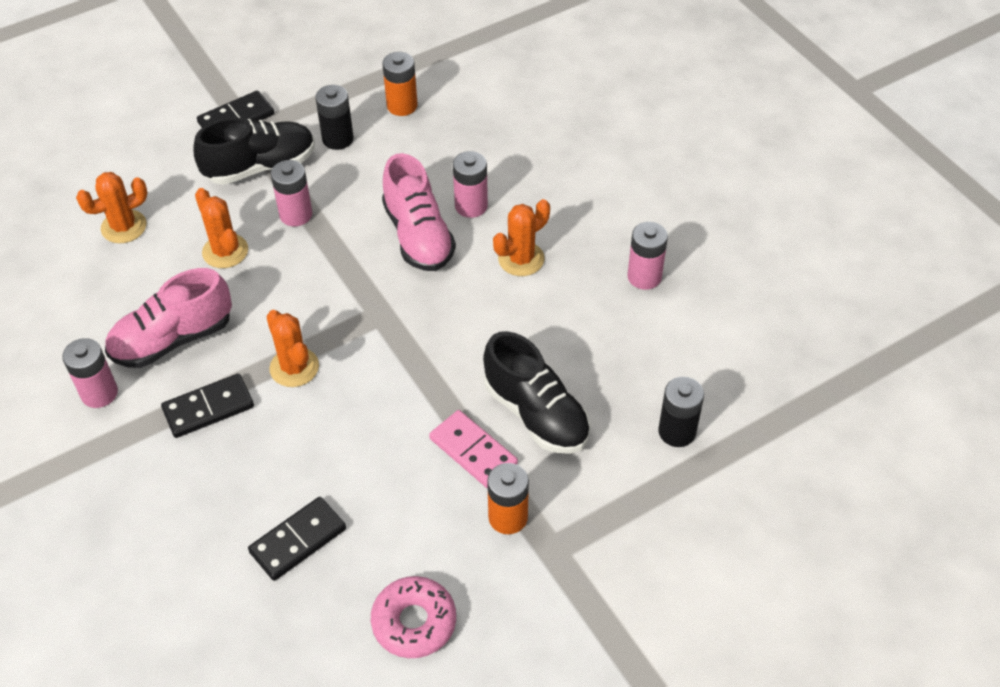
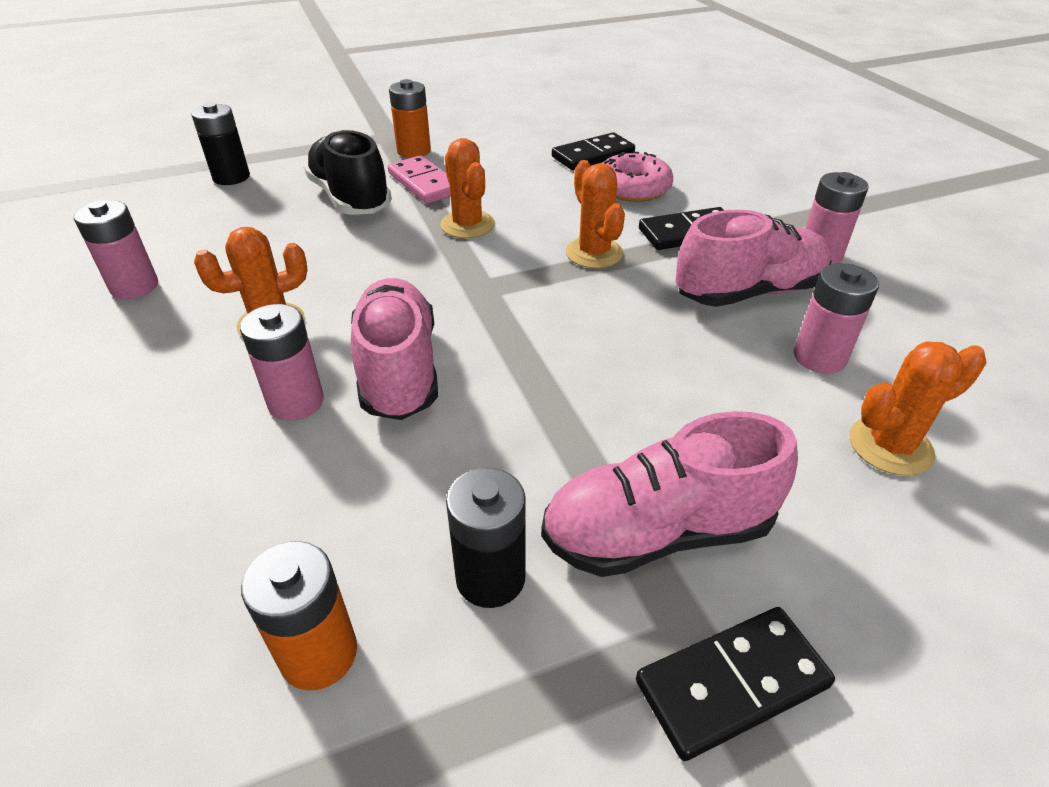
camera: 170 degrees left, 10 degrees down
(225, 251) = (700, 385): orange cactus -> orange cactus (467, 225)
(260, 167) = (657, 532): black shoe -> pink shoe
(296, 214) = (587, 427): pink battery -> pink battery (819, 357)
(414, 622) = (507, 119): pink donut -> pink donut (633, 188)

